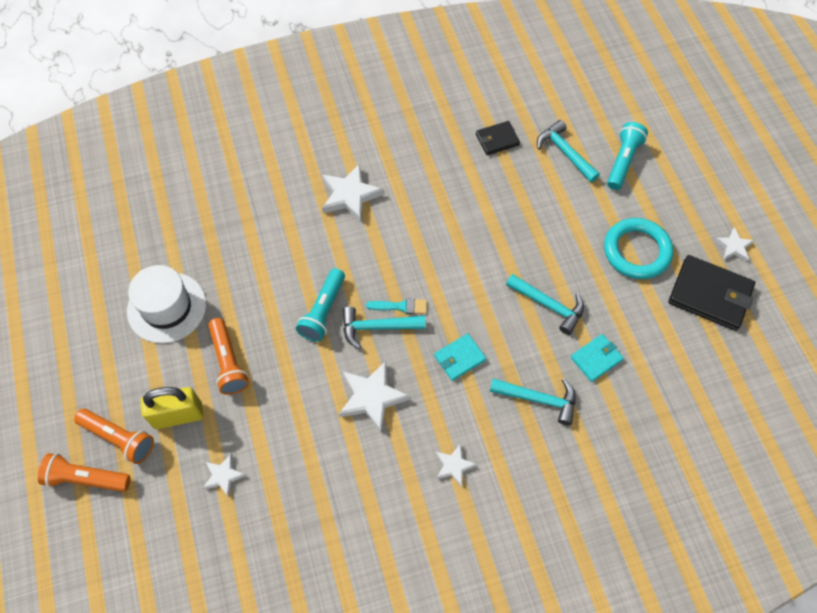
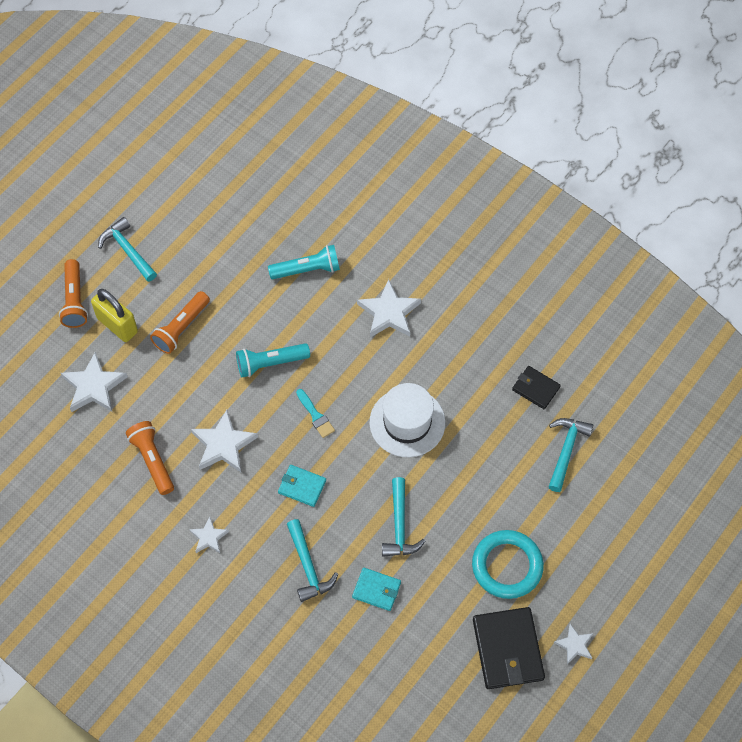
camera: 55 degrees right, 0 degrees up
(86, 478) = (33, 302): orange flashlight -> orange flashlight (152, 460)
(167, 307) = (194, 256): white hat -> white hat (407, 422)
(223, 476) = (94, 386): white star -> white star, size x1.75
(377, 327) = (285, 410): turquoise hammer -> turquoise hammer (128, 250)
(623, 161) = (595, 503): turquoise flashlight -> turquoise flashlight (307, 269)

